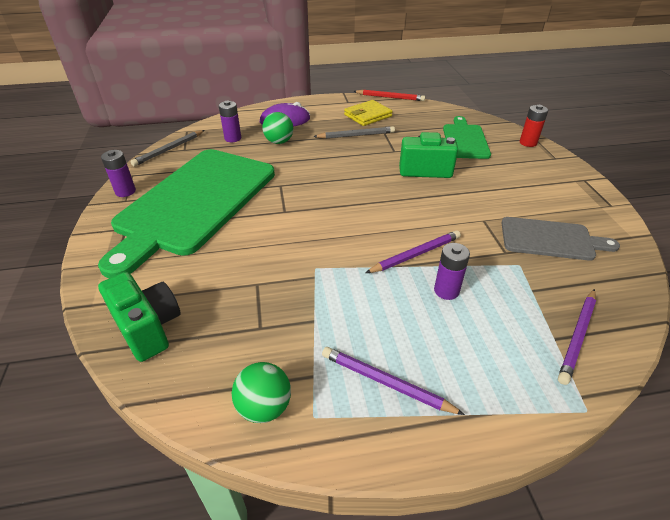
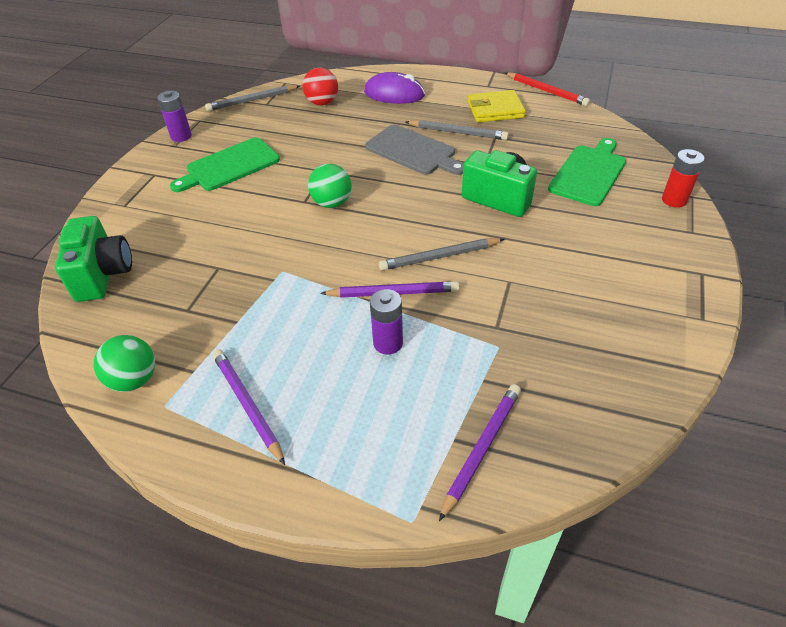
camera: 30 degrees right, 5 degrees up
(194, 203) = (229, 166): green cutting board -> green cutting board, size x0.49
(233, 138) = (322, 103): purple battery -> red ball
(279, 142) = (365, 119): green ball -> green ball (332, 203)
(423, 219) = (439, 257): none -> grey pencil
(551, 239) = (569, 332): grey cutting board -> grey cutting board (413, 151)
(577, 337) = (481, 448): purple pencil -> purple pencil turned 150 degrees clockwise

